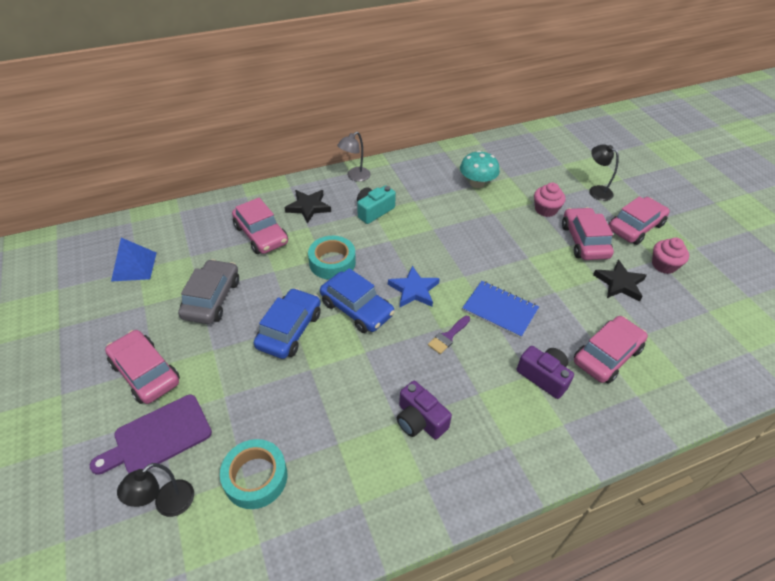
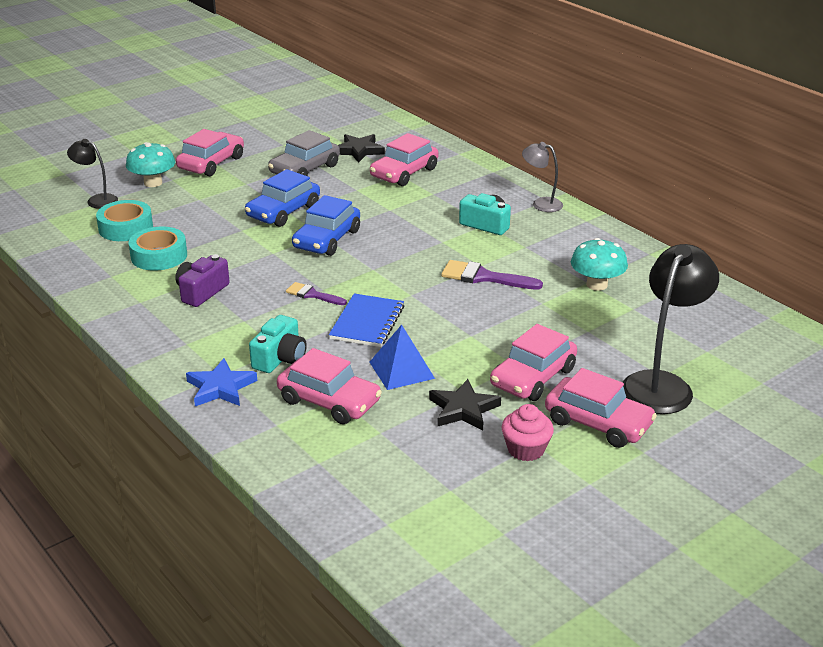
camera: 75 degrees right, 15 degrees down
(134, 266) = (326, 129): blue pyramid -> blue pyramid (401, 370)
(158, 436) = (153, 183): purple cutting board -> turquoise mushroom
(212, 298) = (305, 169): grey car -> grey car turned 135 degrees clockwise
(289, 330) = (283, 211): blue car -> blue car turned 120 degrees clockwise
(308, 207) = (465, 188): black star -> black star (359, 150)
(332, 262) = (386, 216): turquoise tape -> turquoise tape (159, 256)
(414, 290) = (370, 266): blue star -> blue star (220, 387)
(451, 231) = (484, 277): none -> purple brush
(543, 376) = (280, 358): purple camera -> turquoise camera
(545, 209) = (580, 342): pink cupcake -> none
(584, 241) = (533, 377): pink car -> pink car turned 150 degrees clockwise
(596, 191) = (662, 384): black lamp -> black lamp, size x1.84

